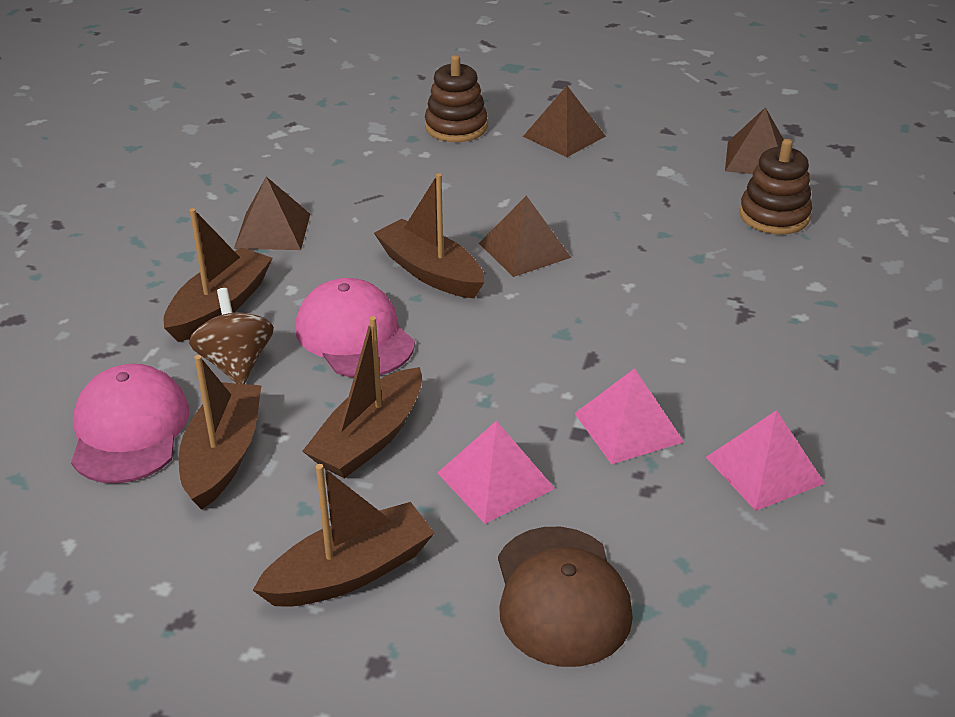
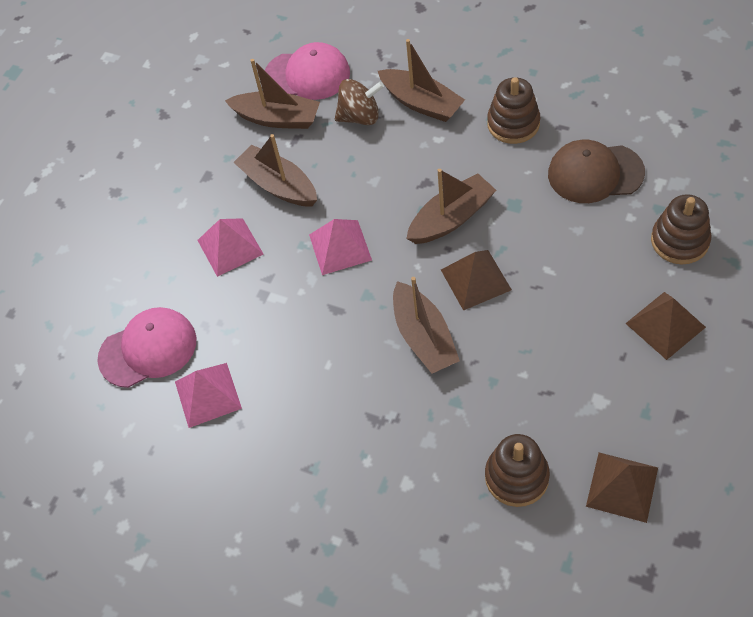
camera: 105 degrees right, 20 degrees up
(273, 231) = (513, 124): brown pyramid -> brown stacking toy
(349, 572) = (176, 179): brown boat -> brown boat (424, 337)
(354, 335) = (381, 175): pink cap -> pink cap (148, 349)
(561, 596) = (136, 272): brown cap -> brown cap (595, 173)
(628, 427) = (262, 322): pink pyramid -> pink pyramid (340, 247)

